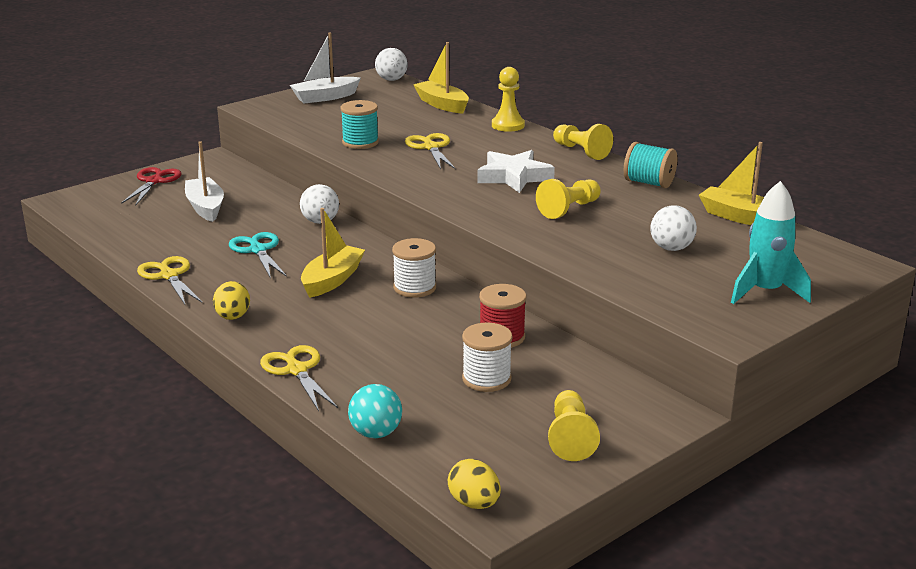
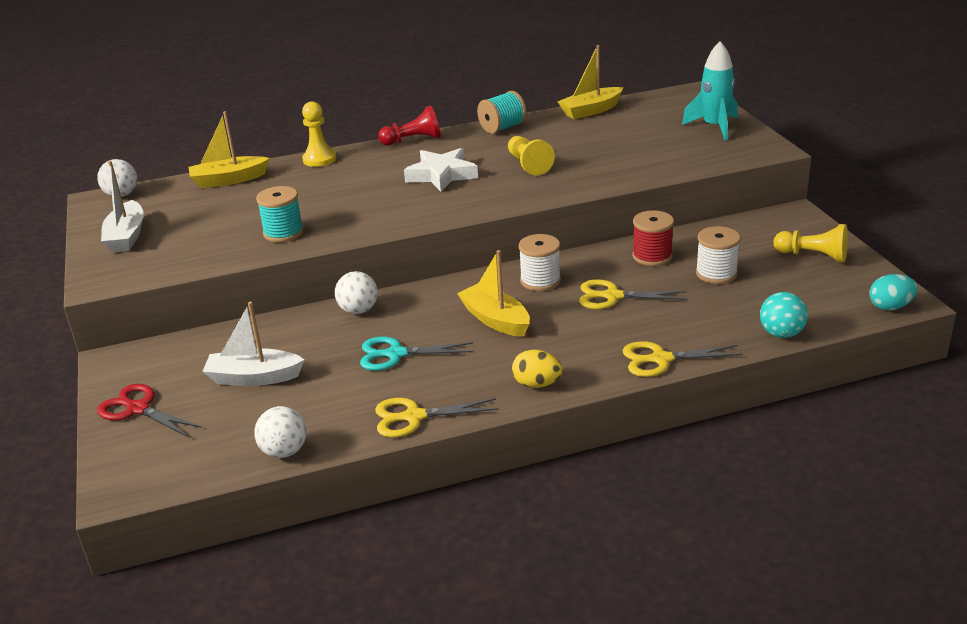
camera: 65 degrees left, 5 degrees up
(431, 147) = (335, 200): yellow scissors -> yellow scissors (612, 296)
(474, 503) = (890, 307): yellow egg -> turquoise egg
(581, 151) = (413, 140): yellow pawn -> red pawn
(671, 248) = (627, 142): white ball -> white ball (284, 451)

